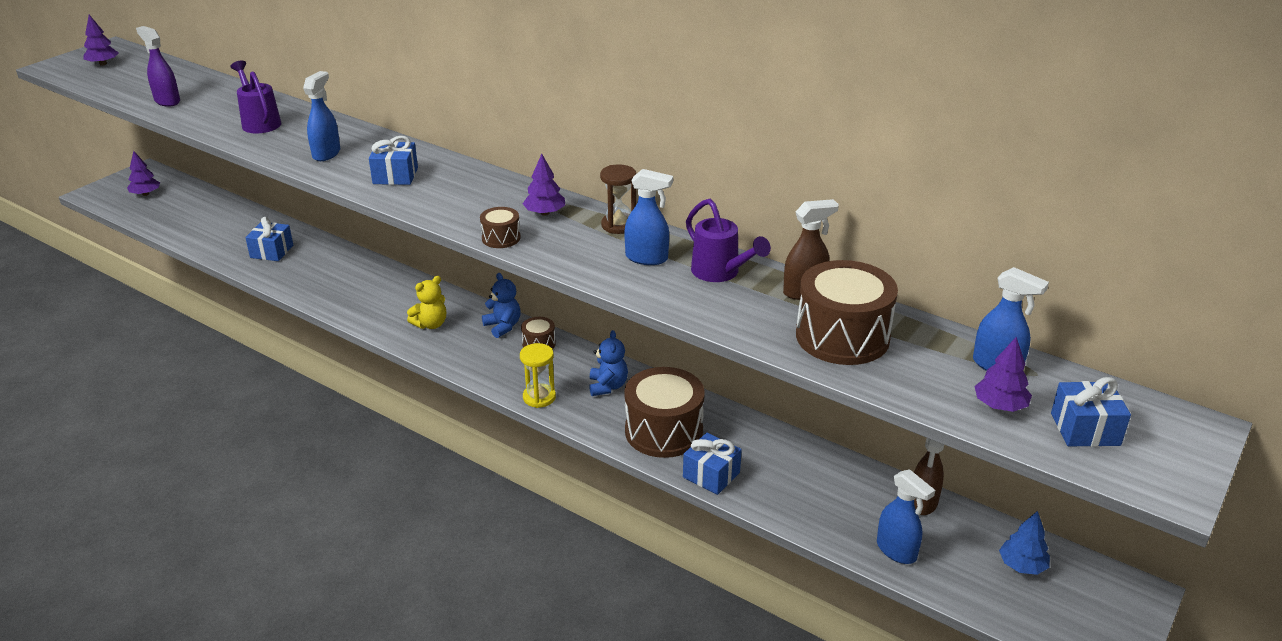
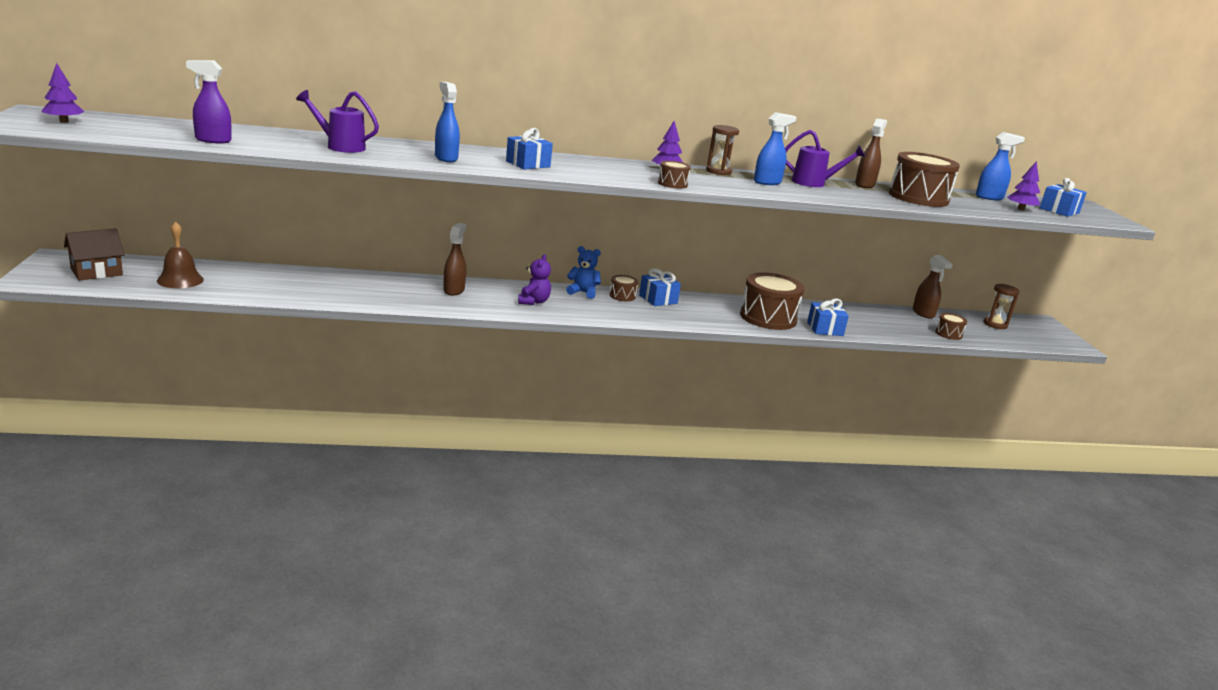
camera: 45 degrees left, 10 degrees down
(145, 194) = (96, 272): purple tree -> brown house
(186, 217) = (180, 280): none -> brown bell
(271, 251) = (317, 287): blue gift -> blue gift (658, 299)
(379, 287) = (454, 290): none -> brown spray bottle
(431, 324) = (533, 301): yellow teddy bear -> purple teddy bear
(539, 397) = (675, 320): yellow hourglass -> none
(608, 386) = (701, 306): blue teddy bear -> none
(896, 551) = (948, 334): blue spray bottle -> brown drum
(1022, 565) = (995, 324): blue tree -> brown hourglass

